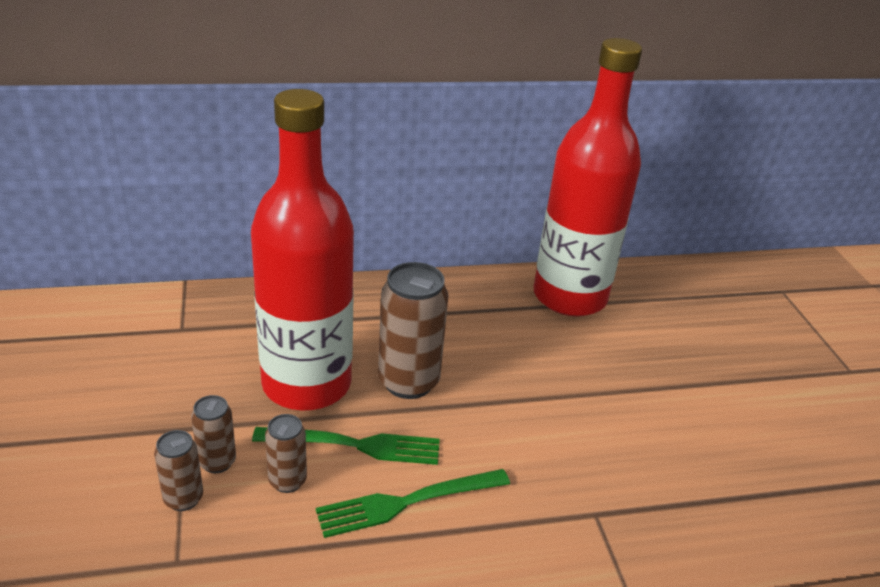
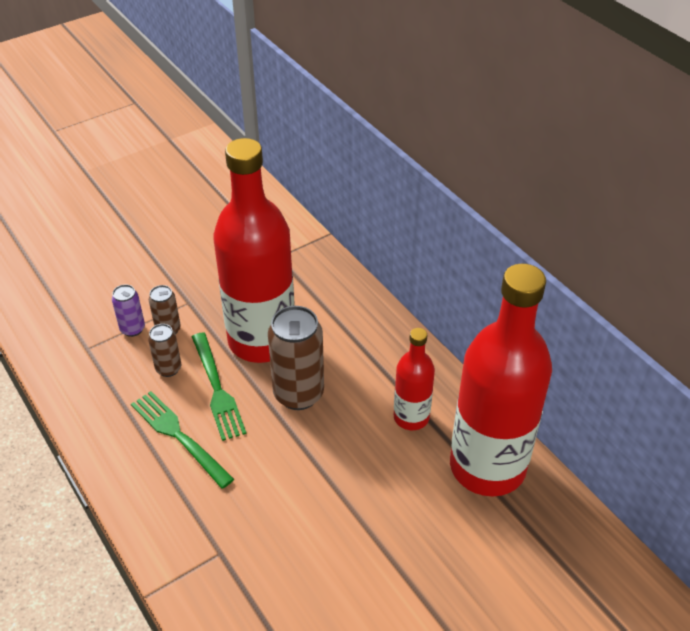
camera: 70 degrees right, 10 degrees up
(183, 498) = (132, 329): brown can -> purple can
(488, 318) = (411, 417): none -> red bottle

